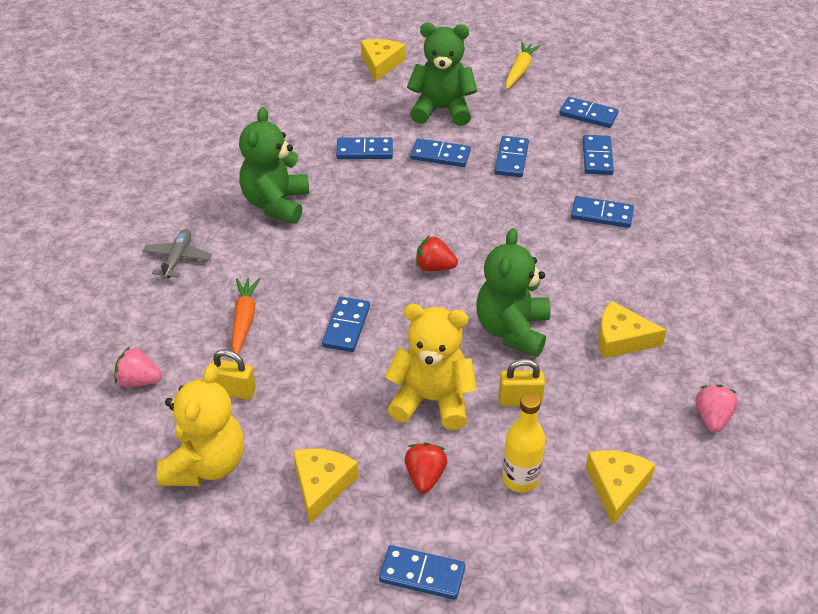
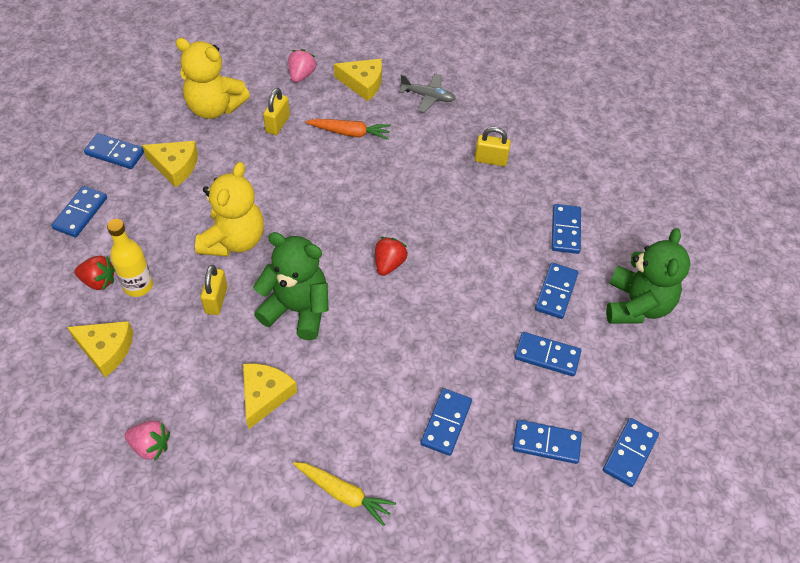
camera: 95 degrees right, 10 degrees up
(276, 204) = (490, 160): green teddy bear -> yellow padlock
(346, 326) = (328, 194): blue domino -> blue domino (115, 153)
(381, 64) = (722, 261): yellow cheese -> yellow cheese (363, 83)
(425, 477) = (161, 226): red strawberry -> red strawberry (98, 281)
(520, 70) = (720, 397): yellow carrot -> yellow carrot (344, 494)

